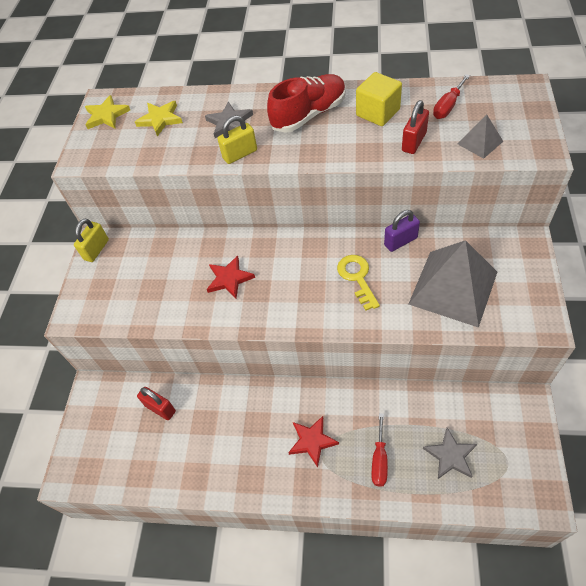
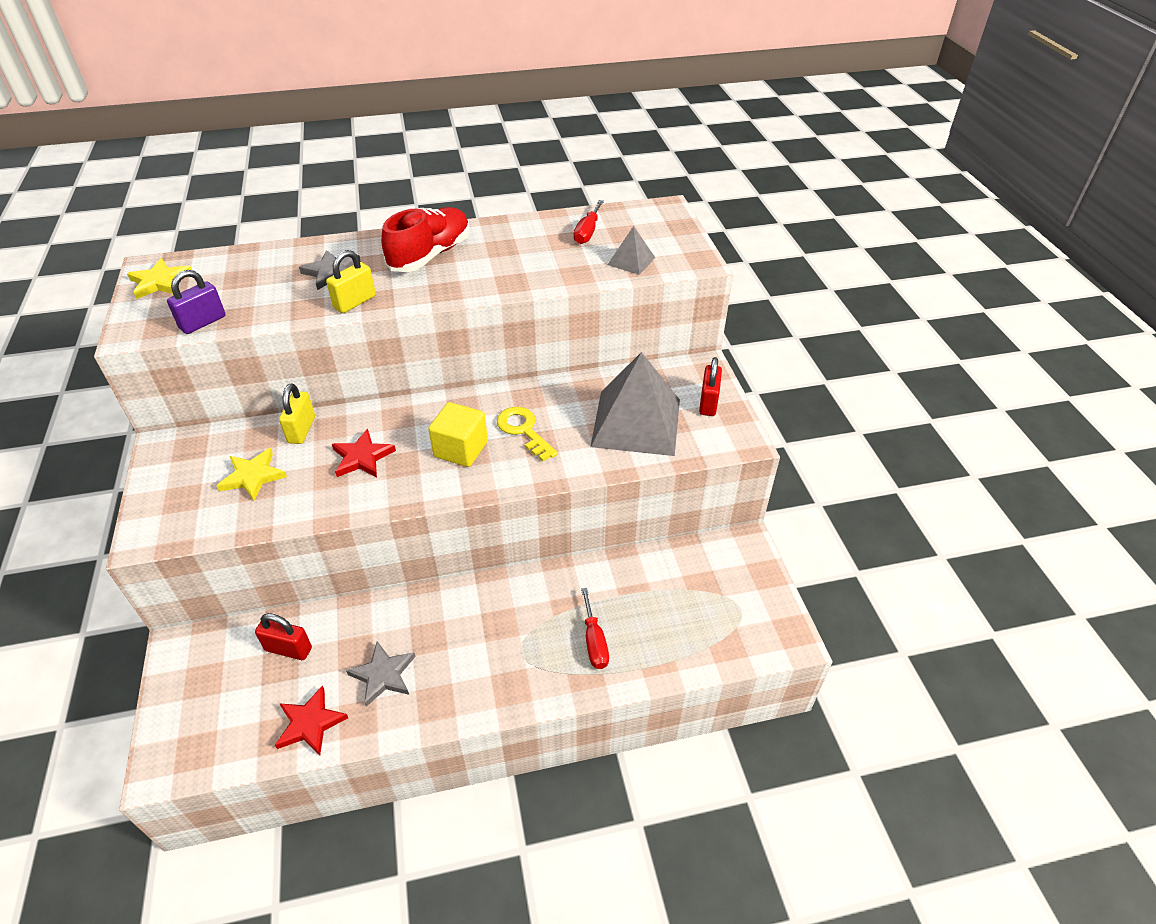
camera: 25 degrees left, 10 degrees down
(96, 250) = (164, 455): yellow padlock -> yellow padlock (301, 430)
(160, 119) = (238, 278): yellow star -> yellow star (253, 476)
(312, 441) = (506, 640): red star -> red star (310, 723)
(378, 112) = (511, 245): yellow cube -> yellow cube (461, 449)
(400, 241) = (564, 386): purple padlock -> purple padlock (203, 322)
(414, 142) = (559, 268): red padlock -> red padlock (708, 403)
(450, 455) = (675, 617): grey star -> grey star (383, 675)

